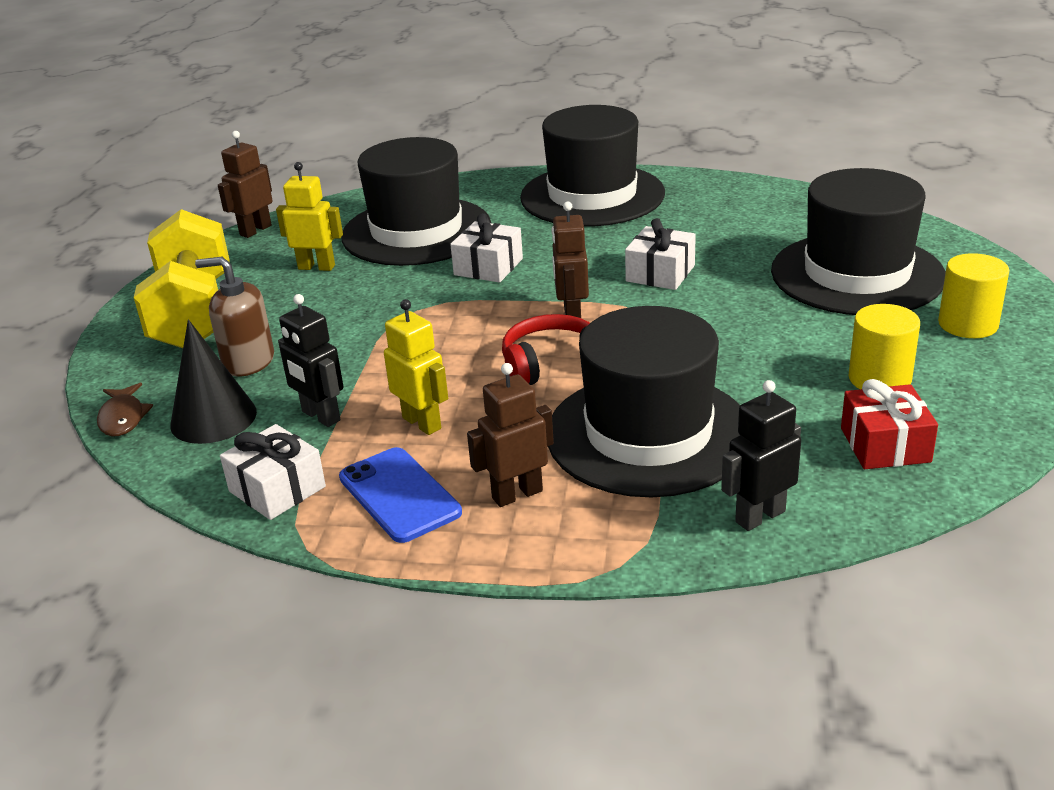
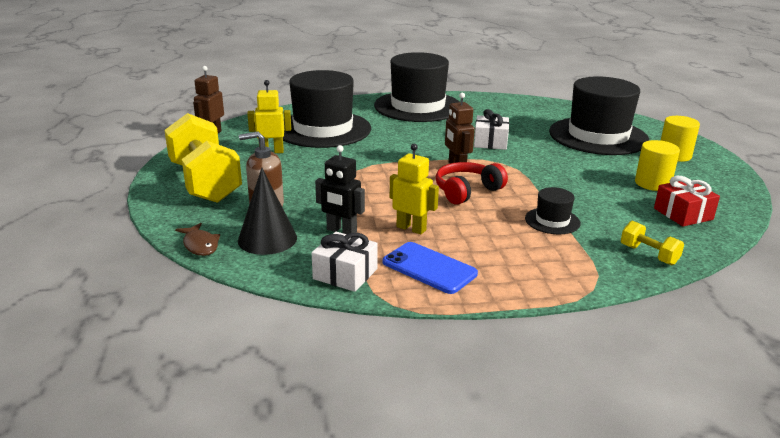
camera: 20 degrees left, 5 degrees down
(488, 267) = (384, 145): white gift -> none
(517, 494) = (502, 259): brown robot -> none
(648, 434) = (552, 221): black hat -> black hat, size x0.43
(759, 516) = (648, 255): black robot -> yellow dumbbell

